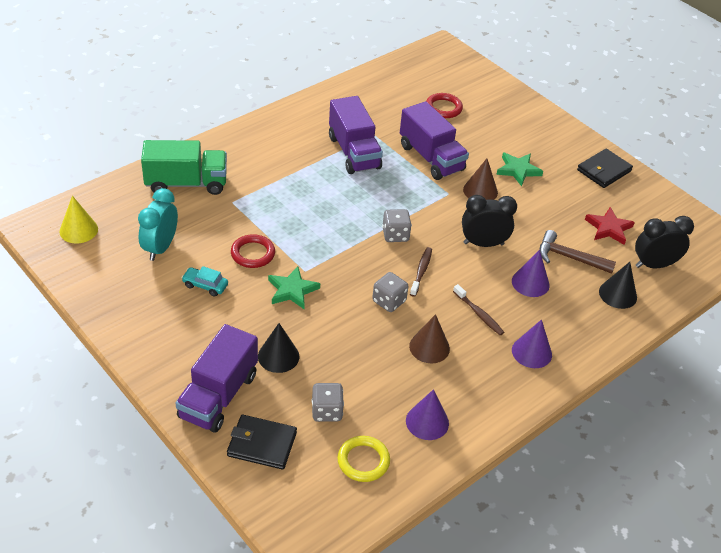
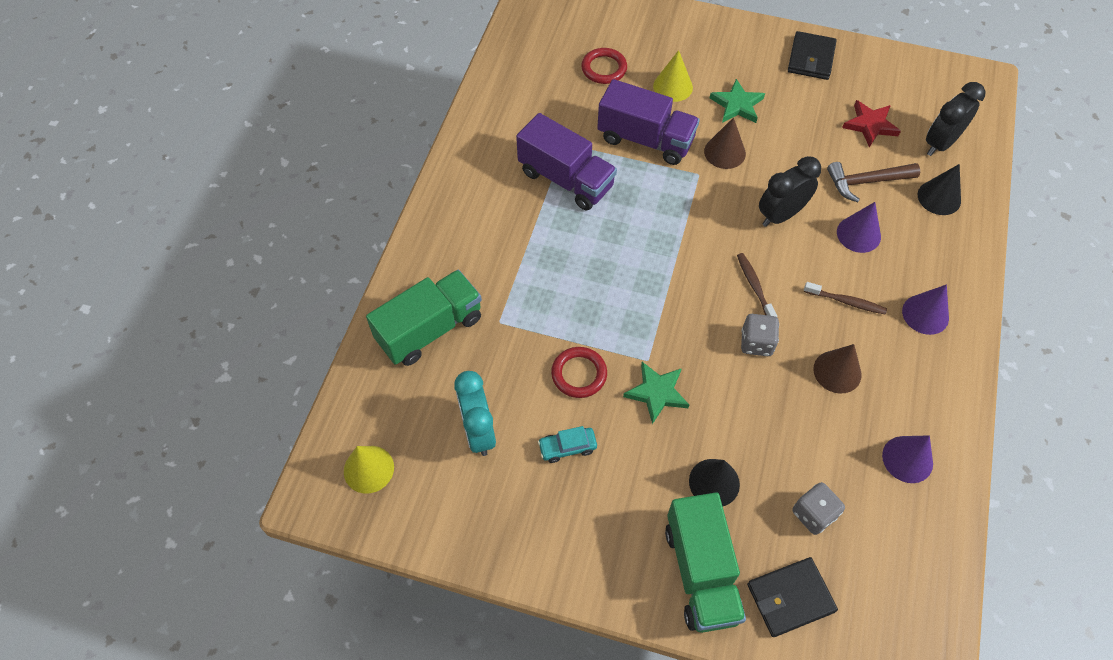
camera: 30 degrees left, 15 degrees up
(218, 396) = (701, 572): purple truck -> green truck
(363, 461) = (893, 546): yellow ring -> none
(395, 235) = (694, 258): grey dice -> none
(482, 139) = (673, 86): none -> yellow cone

